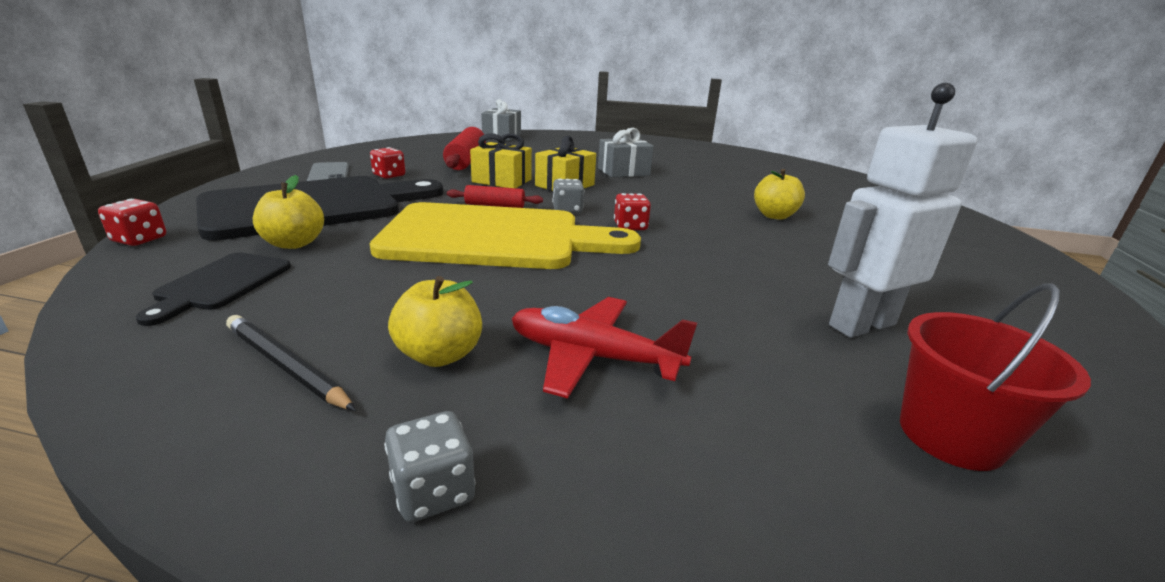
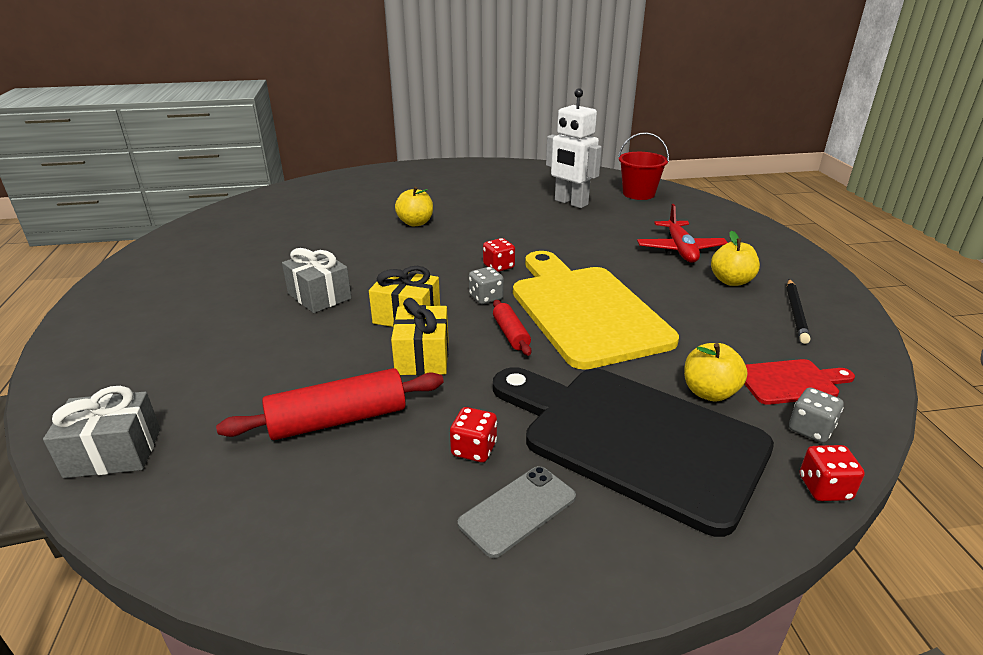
camera: 110 degrees left, 5 degrees up
(221, 284) = (790, 382): black cutting board -> red cutting board
(433, 491) = (786, 258): grey dice -> grey dice (810, 429)

